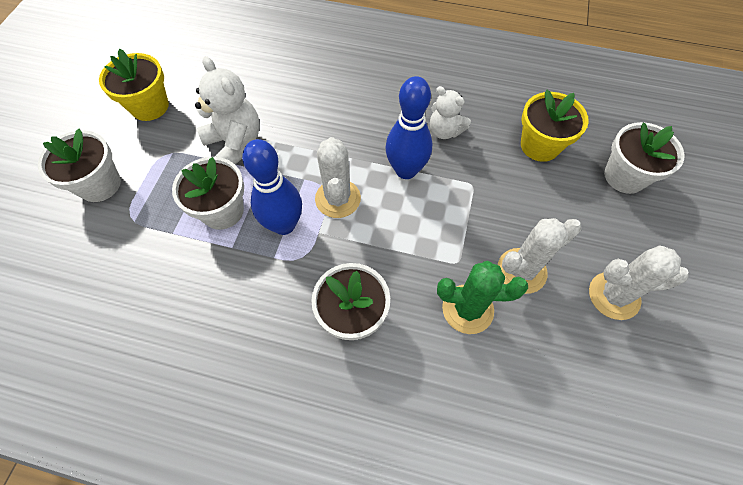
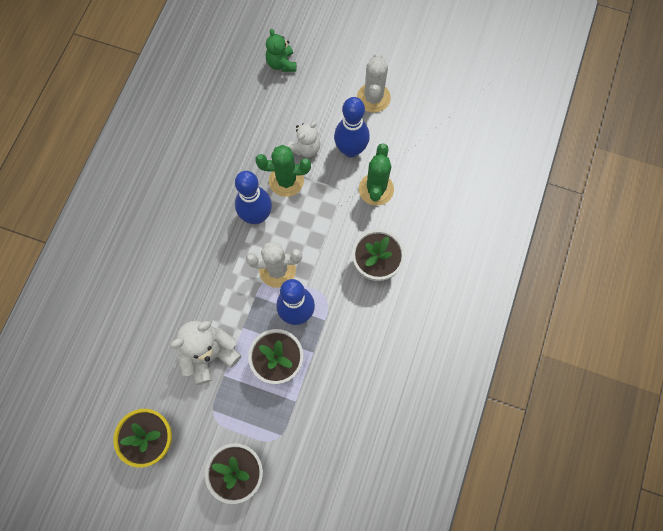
camera: 85 degrees left, 10 degrees up
(445, 131) = (221, 181): white teddy bear -> white teddy bear (305, 148)
(458, 197) = (286, 181): none -> green cactus
(521, 271) = (351, 150): white cactus -> blue bowling pin
(540, 145) = (245, 113): yellow flower pot -> none
(624, 176) = (281, 63): white flower pot -> green teddy bear

